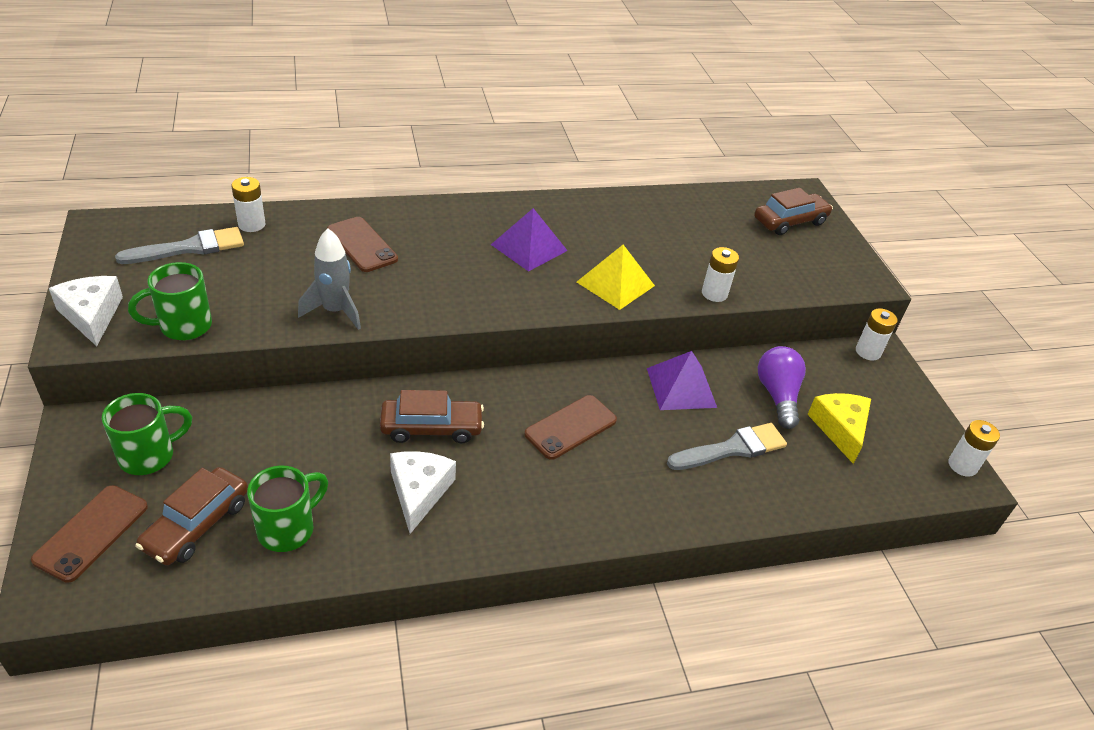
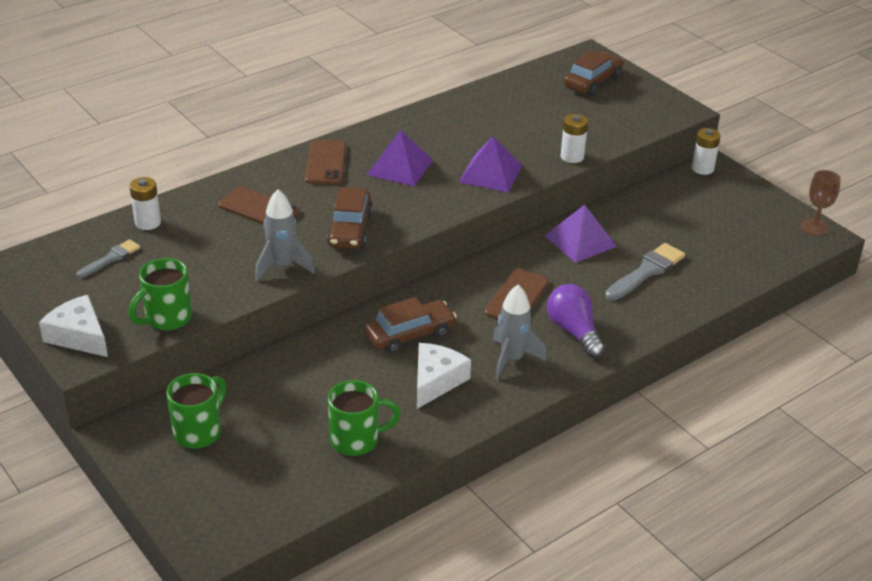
camera: 20 degrees left, 5 degrees down
(92, 533) = (204, 498): brown phone -> brown phone (326, 163)
(189, 248) = (111, 258): grey brush -> grey brush, size x0.62
(197, 525) = (282, 463): brown car -> brown car (350, 229)
(288, 529) = (356, 440): green mug -> green mug turned 60 degrees clockwise
(419, 492) = (436, 381): white cheese -> white cheese turned 45 degrees clockwise
(516, 498) = (512, 359): none -> grey rocket
(615, 283) = (490, 173): yellow pyramid -> purple pyramid
(777, 396) = (656, 223): purple light bulb -> purple light bulb (574, 332)
(840, 429) = (715, 231): yellow cheese -> none
(962, 465) = (814, 227): white battery -> brown goblet

